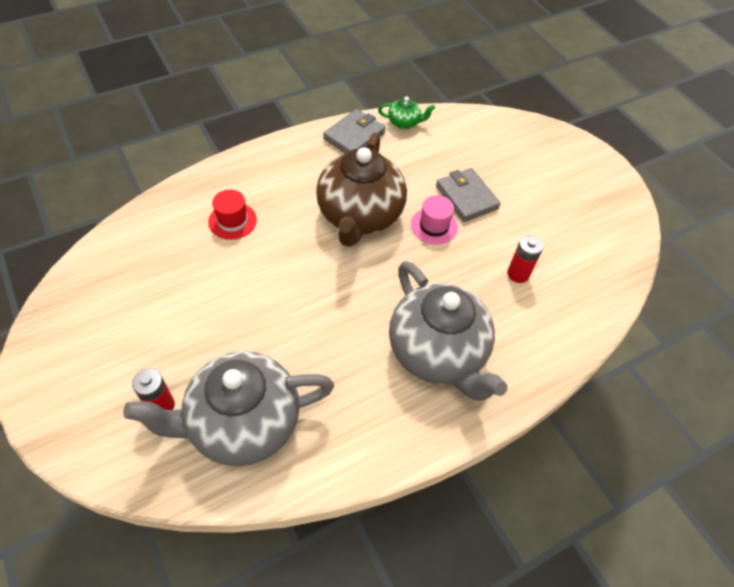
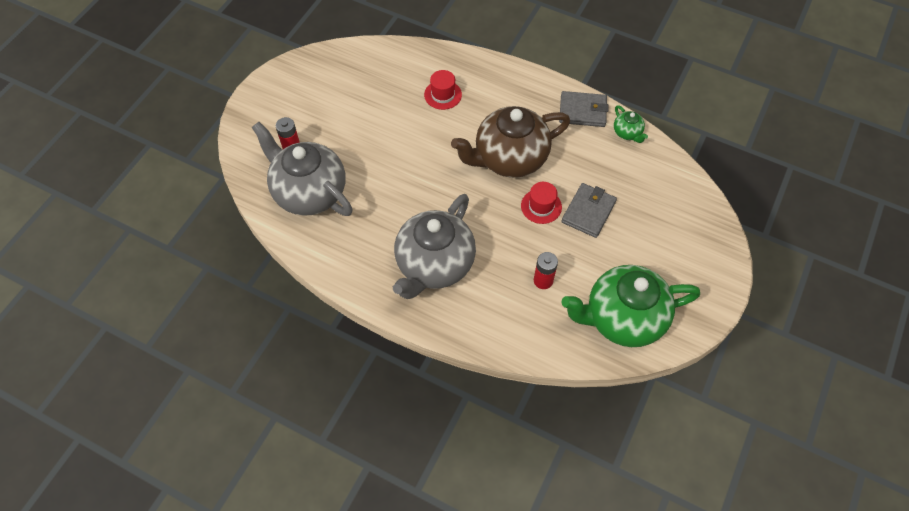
camera: 60 degrees right, 5 degrees up
(434, 226) = (541, 206): pink hat -> red hat
(595, 241) = (623, 318): none -> green teapot

